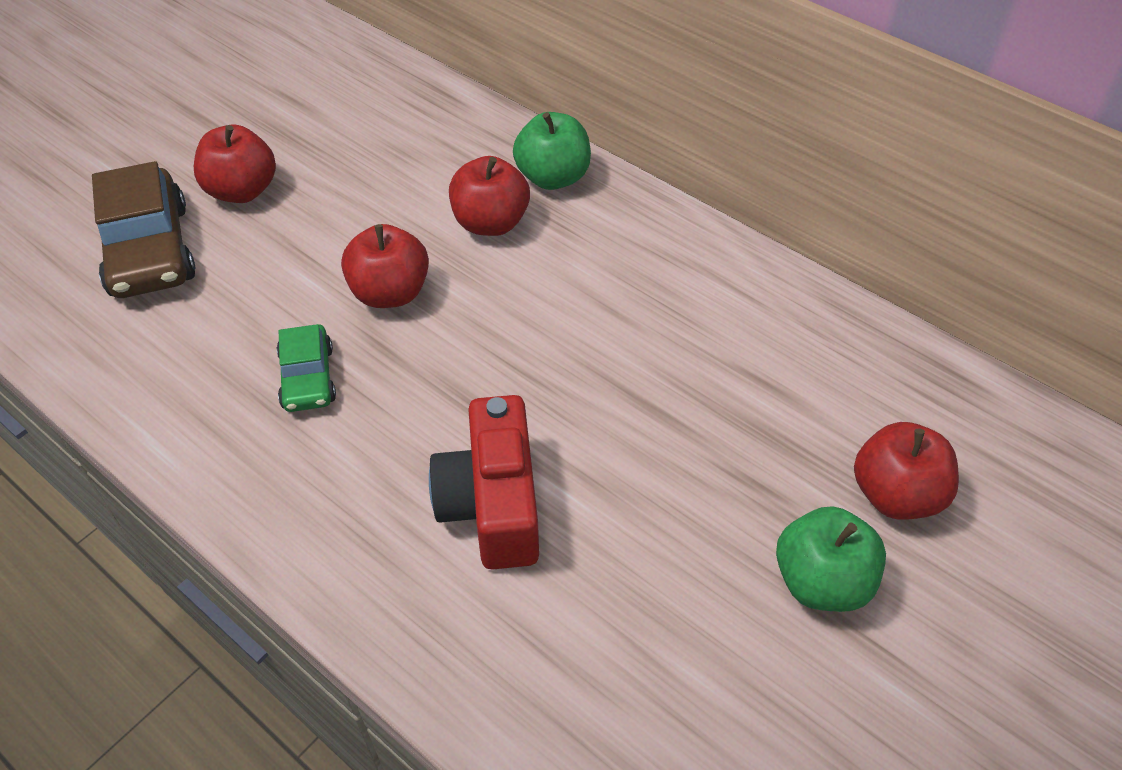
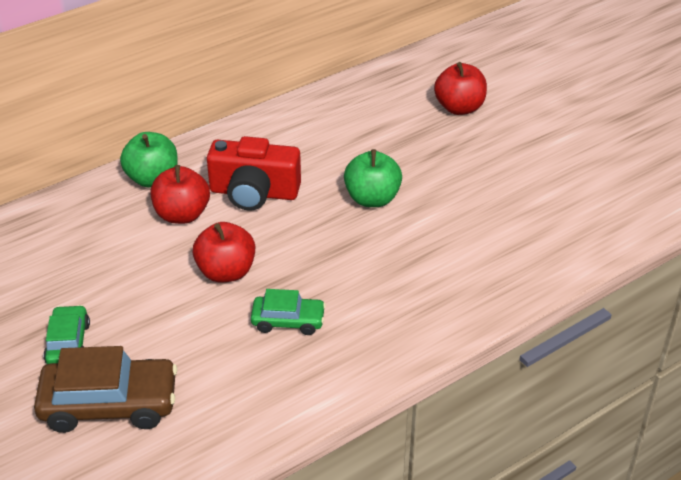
camera: 75 degrees left, 10 degrees down
(242, 191) = (68, 343): red apple -> green car
(492, 504) = (420, 250): red camera -> red camera (254, 193)
(821, 581) = (503, 144): green apple -> green apple (372, 199)

